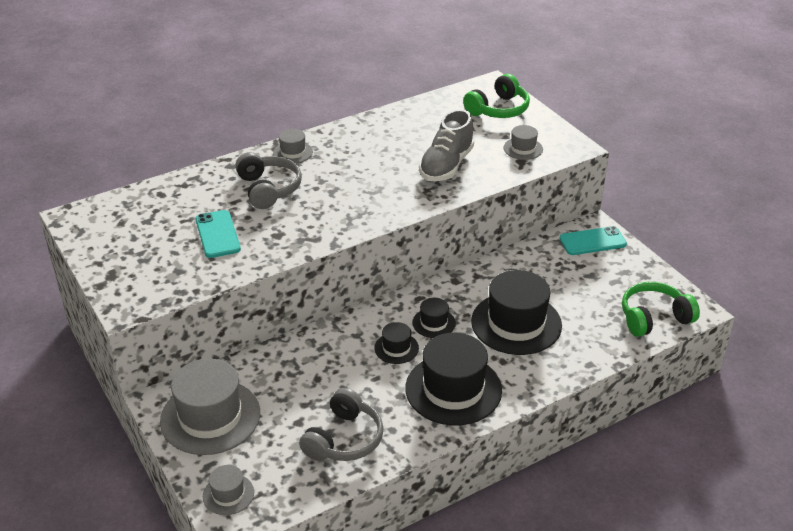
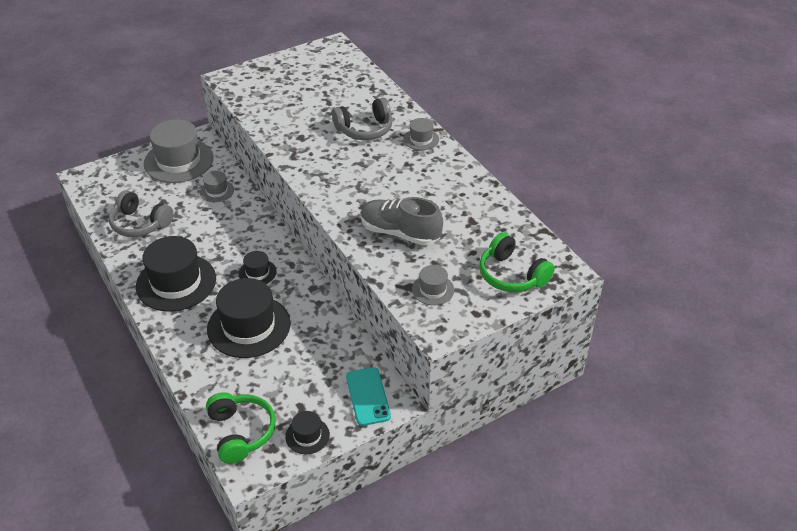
camera: 90 degrees right, 5 degrees up
(217, 234) = (304, 109): turquoise phone -> none
(228, 494) = (107, 174): grey hat -> grey hat (217, 191)
(396, 348) = (230, 250): black hat -> black hat (307, 435)

